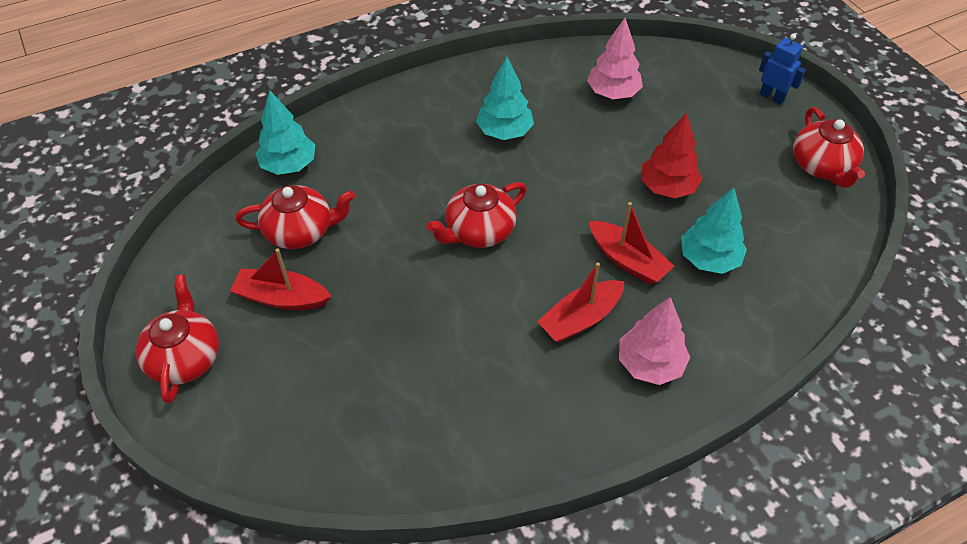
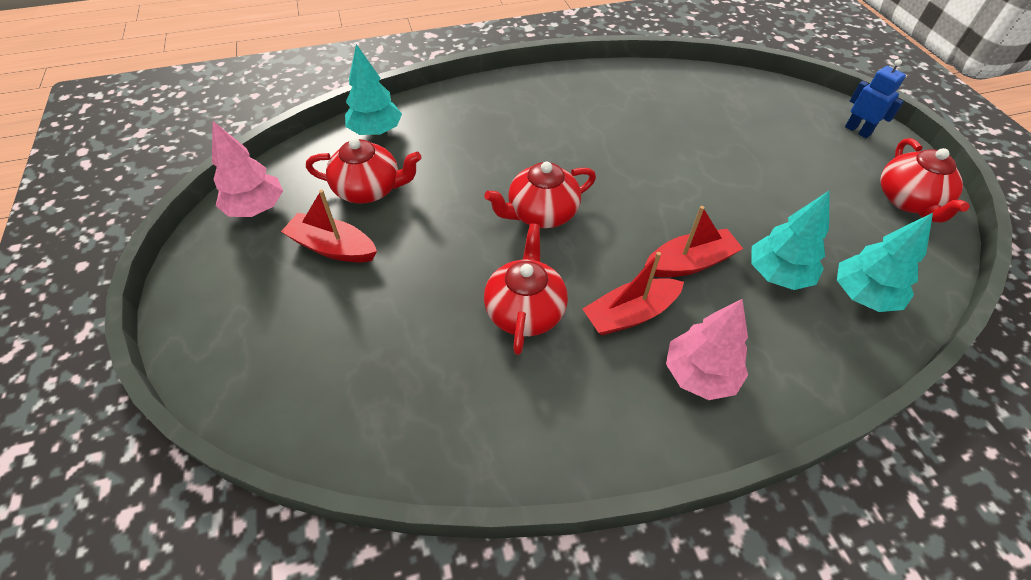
camera: 10 degrees right, 0 degrees up
(185, 358) = (222, 290): red teapot -> red teapot (525, 310)
(504, 132) = (585, 129): turquoise tree -> turquoise tree (863, 295)
(613, 93) = (696, 108): pink tree -> pink tree (256, 208)
(627, 260) = (689, 263): red boat -> red boat turned 75 degrees counterclockwise
(667, 187) = (741, 199): red tree -> none

